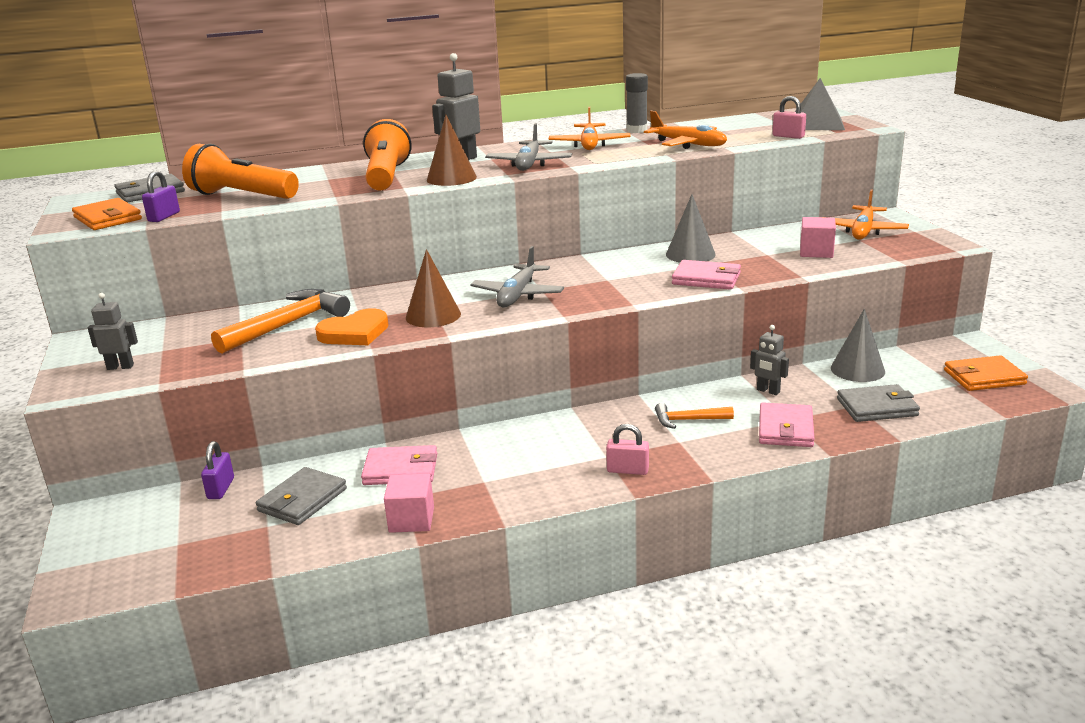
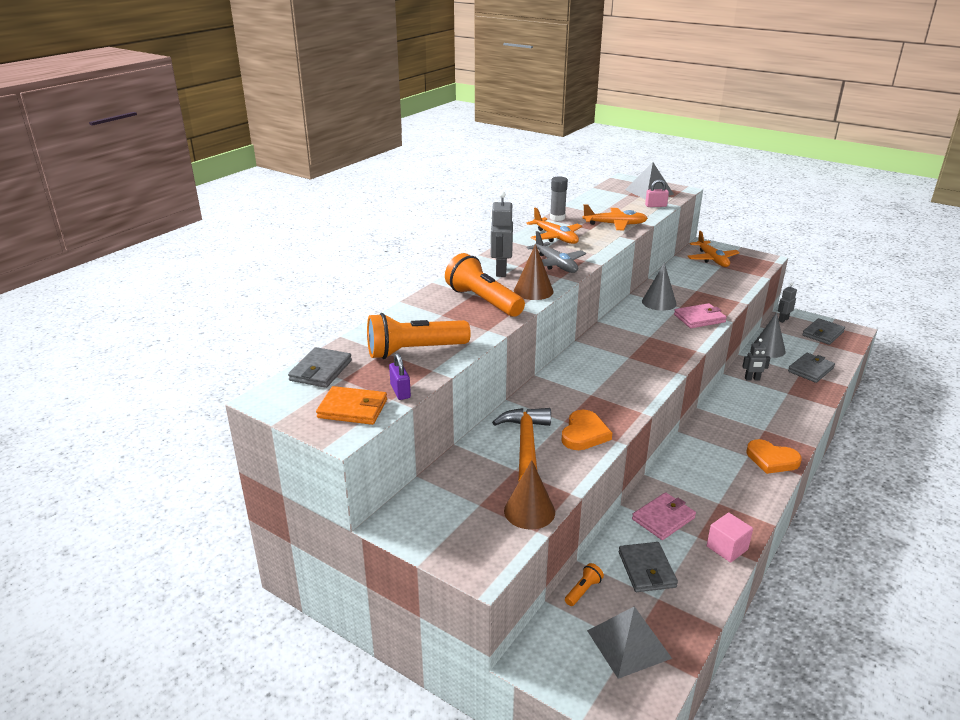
camera: 40 degrees left, 5 degrees up
(120, 367) = (480, 532): grey robot -> grey robot (783, 320)
(175, 543) = (628, 644): none -> grey pyramid
(221, 489) = (583, 590): purple padlock -> orange flashlight
(433, 316) = (605, 401): brown cone -> brown cone (529, 511)
(518, 295) = (623, 366): grey plane -> none
(627, 470) = (772, 459): pink padlock -> orange heart
(688, 420) = (747, 414): orange hammer -> none
(785, 429) = (795, 400): pink wallet -> none
(816, 252) = (717, 281): pink cube -> none
(984, 377) = (823, 333): orange wallet -> grey wallet

